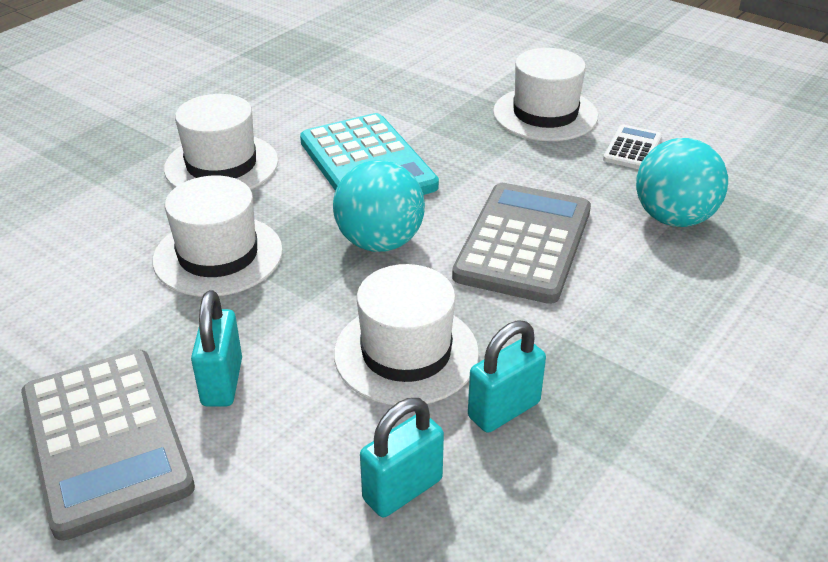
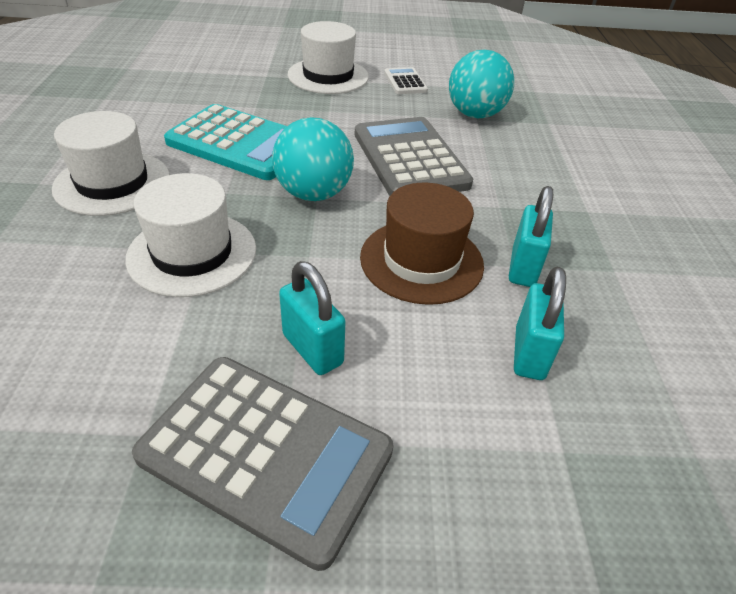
camera: 40 degrees left, 5 degrees up
(406, 353) = (421, 261): white hat -> brown hat

